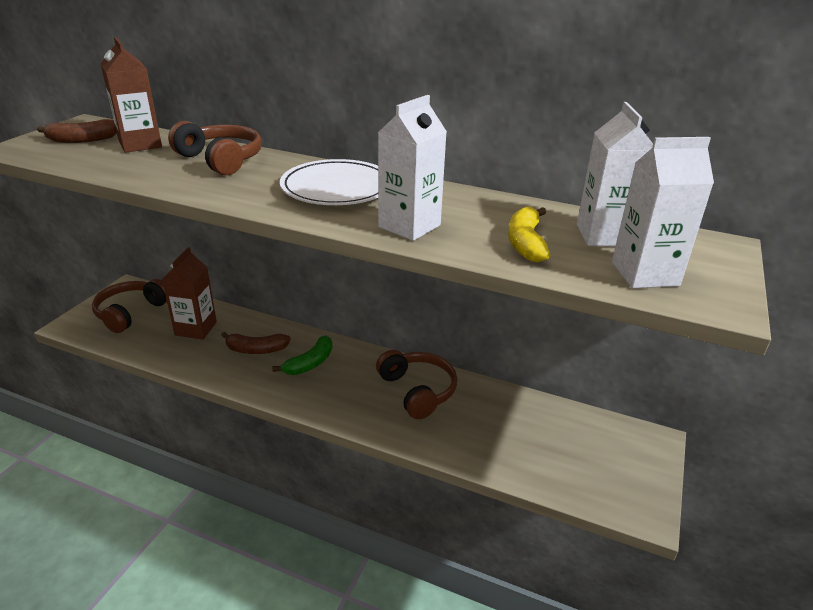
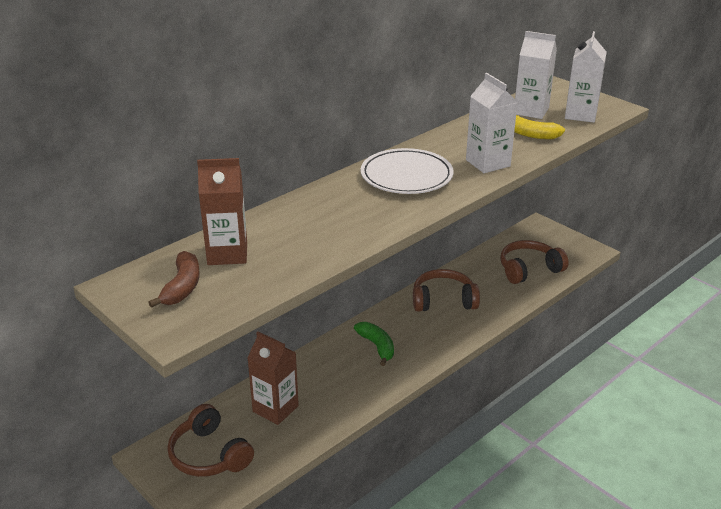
camera: 65 degrees left, 0 degrees up
(221, 160) = (306, 216): brown headphones -> brown headphones (529, 269)
(256, 350) = (337, 374): brown banana -> none

